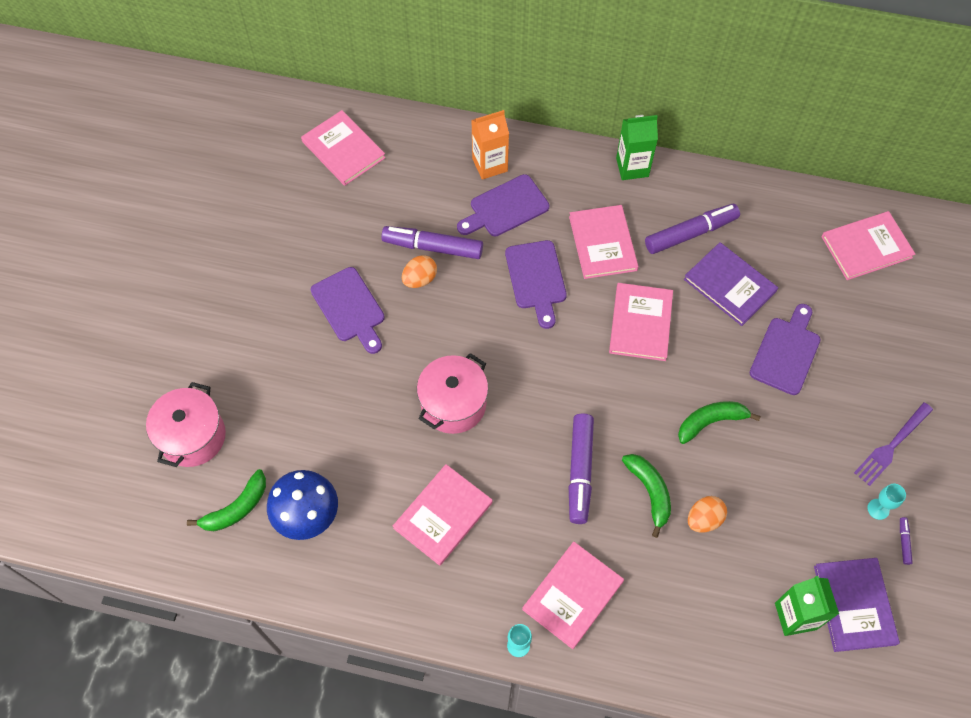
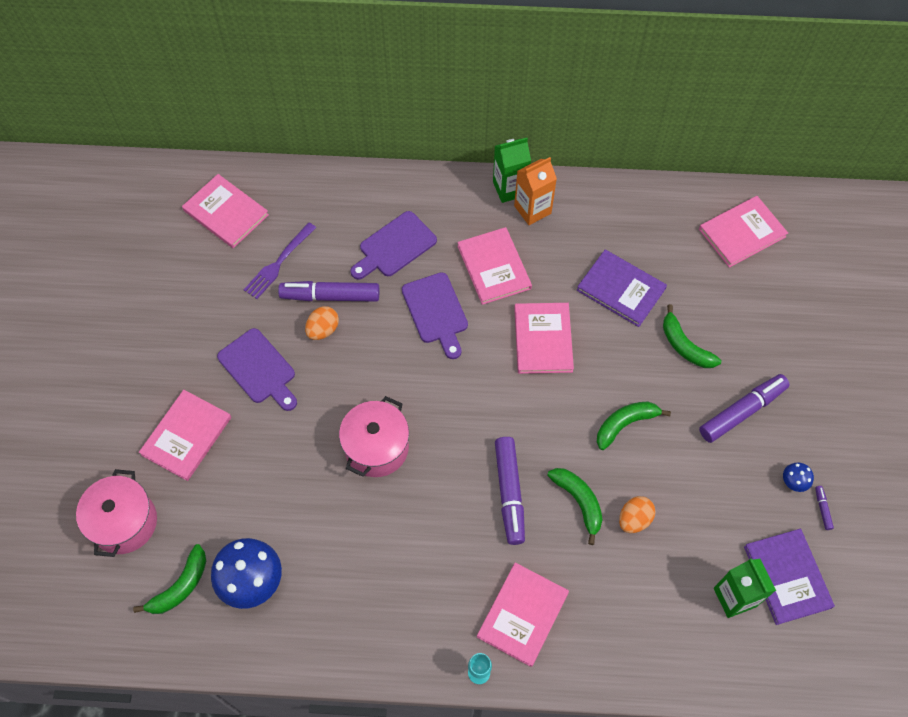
camera: 10 degrees left, 0 degrees up
(443, 515) = (385, 558): pink book -> pink book (186, 436)
(489, 165) = (372, 206): orange carton -> orange carton (532, 209)
(690, 233) = (575, 245): purple marker -> purple marker (742, 411)
(786, 352) = (684, 346): purple cutting board -> green banana
(878, 509) = (794, 482): turquoise goblet -> blue mushroom
(891, 446) = (796, 419): purple fork -> purple fork (278, 263)

